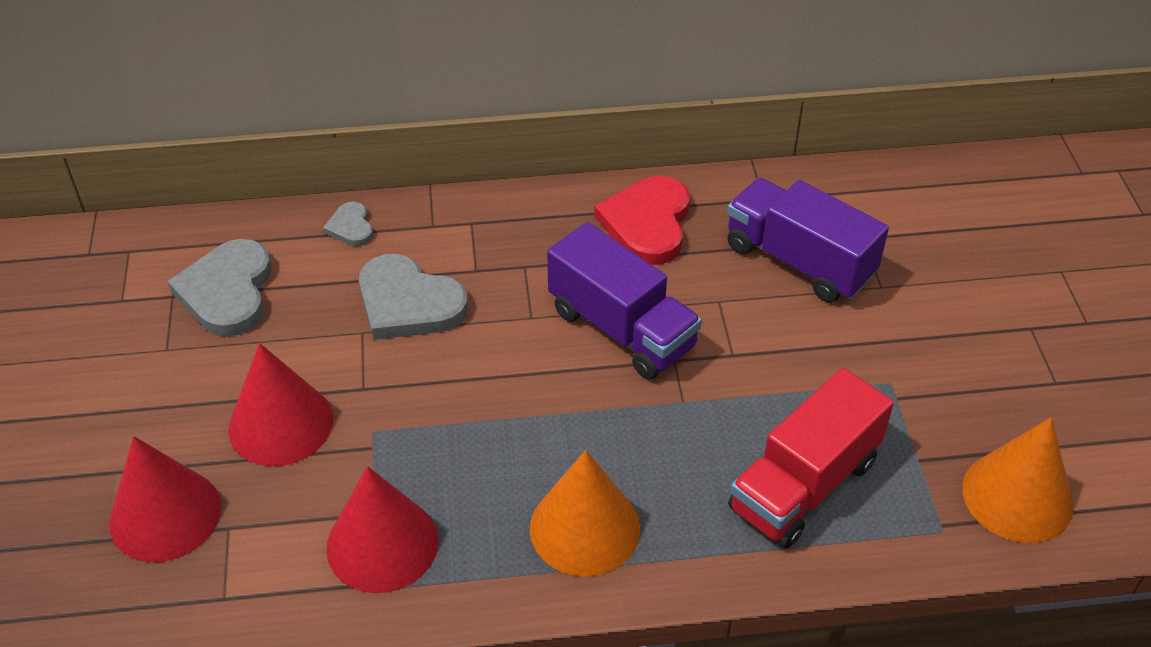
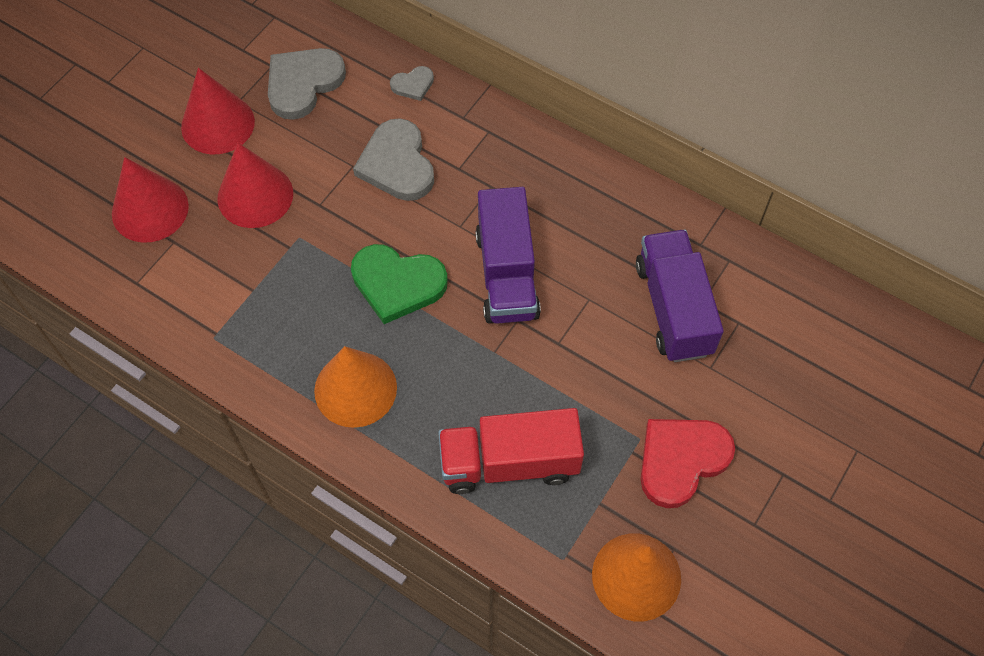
camera: 40 degrees right, 15 degrees up
(351, 227) = (413, 85): grey heart -> grey heart turned 135 degrees counterclockwise
(382, 544) = (240, 313): red cone -> red cone (218, 124)
(524, 405) = (397, 284): none -> green heart
(647, 223) = (600, 209): red heart -> red heart (681, 460)

